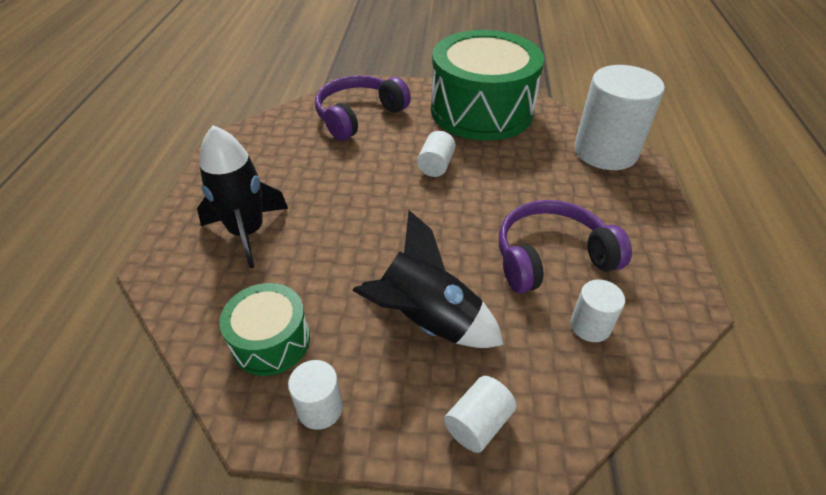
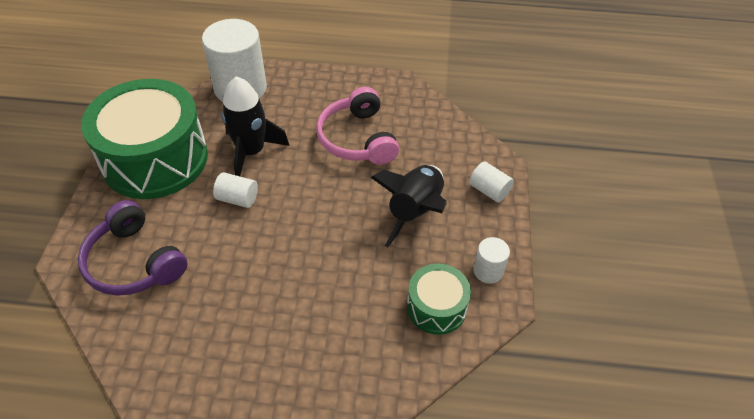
camera: 90 degrees left, 5 degrees up
(247, 232) = (314, 345): black rocket -> black rocket (251, 152)
(551, 257) = (357, 139): purple headphones -> pink headphones
(590, 326) = (417, 130): white cylinder -> none

